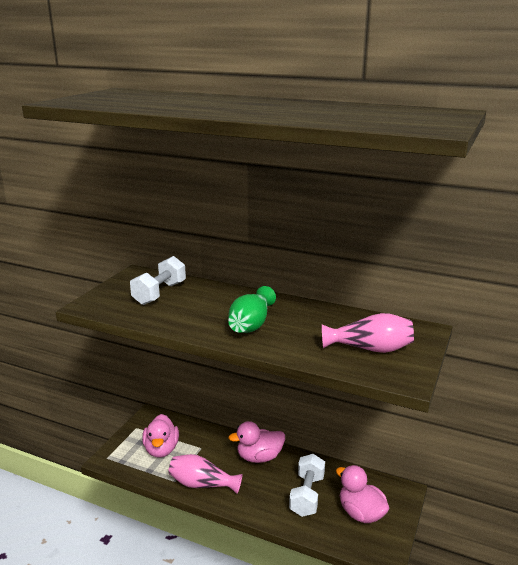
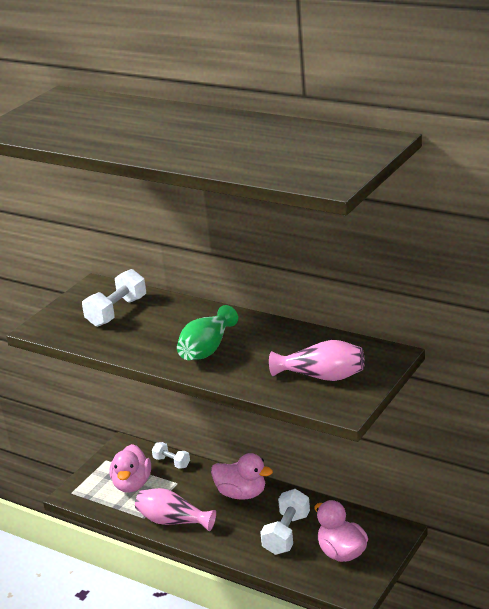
camera: 10 degrees right, 5 degrees up
(194, 429) = (171, 462): none -> white dumbbell
(259, 457) = (241, 494): pink duck -> pink duck turned 150 degrees counterclockwise

